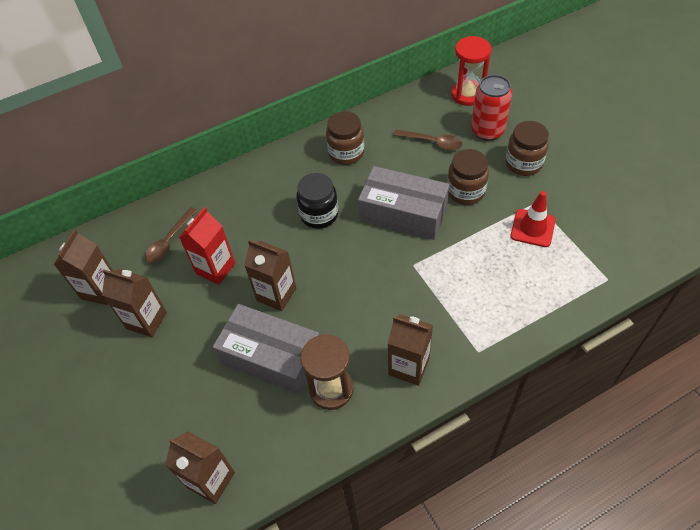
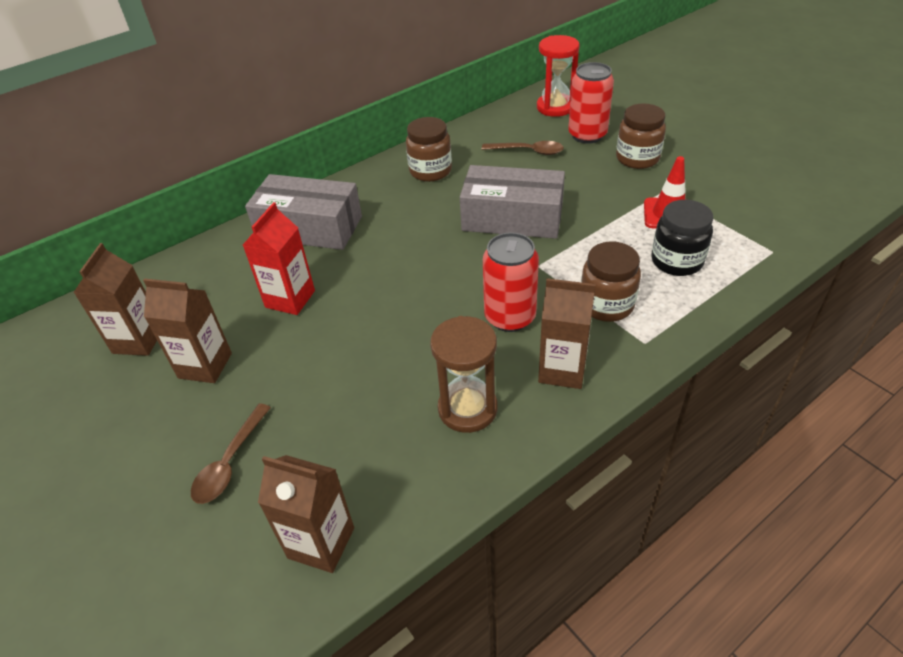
camera: 10 degrees left, 10 degrees down
(169, 241) = (226, 278): brown spoon -> brown spoon (230, 462)
(271, 357) = (380, 384): grey box -> grey box (309, 227)
(276, 294) = (373, 316): brown carton -> none
(319, 215) = (411, 231): black jar -> black jar (676, 261)
(380, 311) = (510, 317): none -> red can
(465, 191) = (579, 190): brown jar -> brown jar (606, 305)

